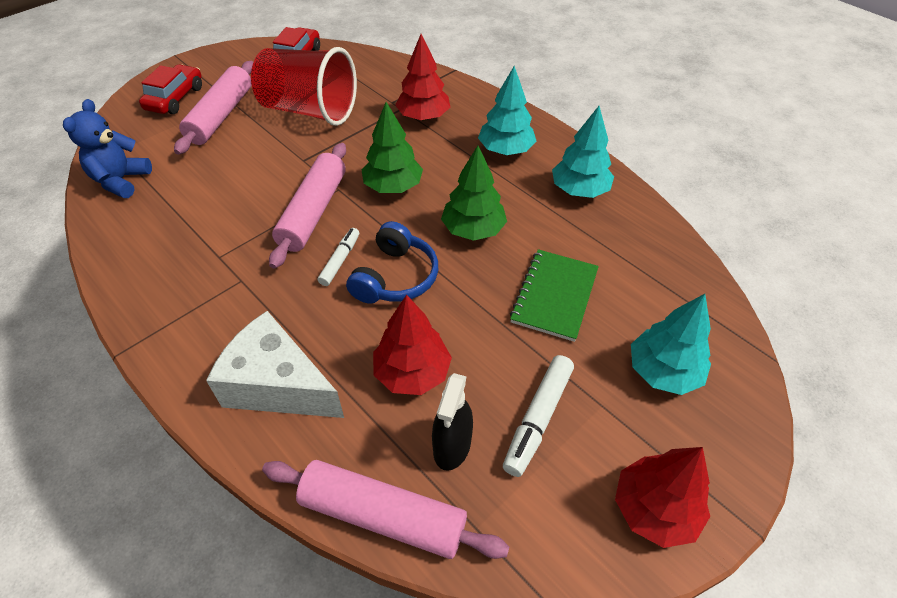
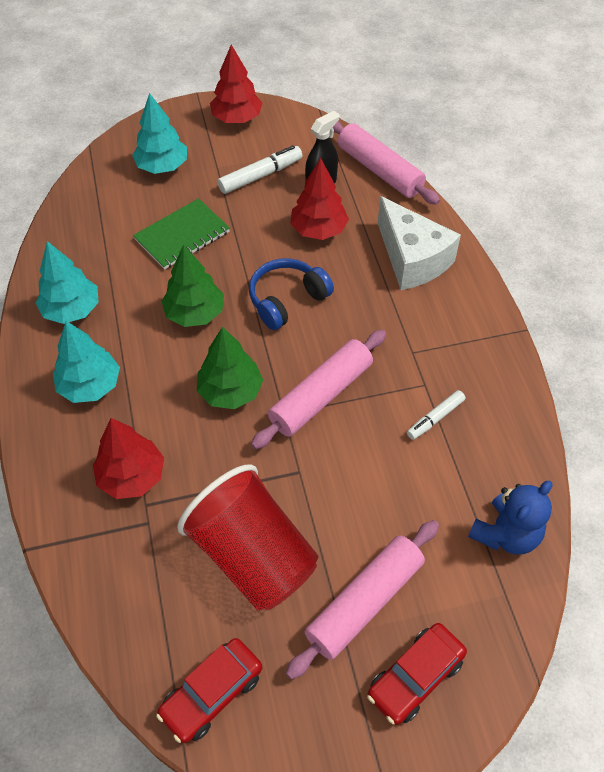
camera: 150 degrees left, 5 degrees up
(340, 260) = (322, 334): white marker -> white marker (435, 418)

